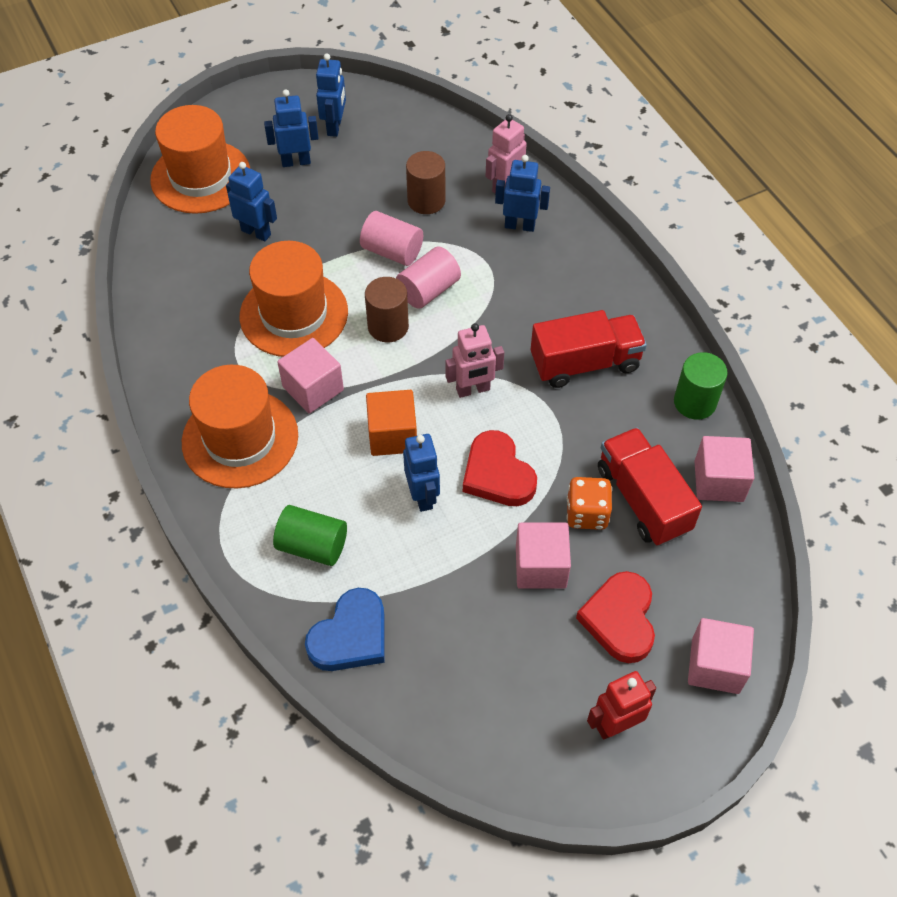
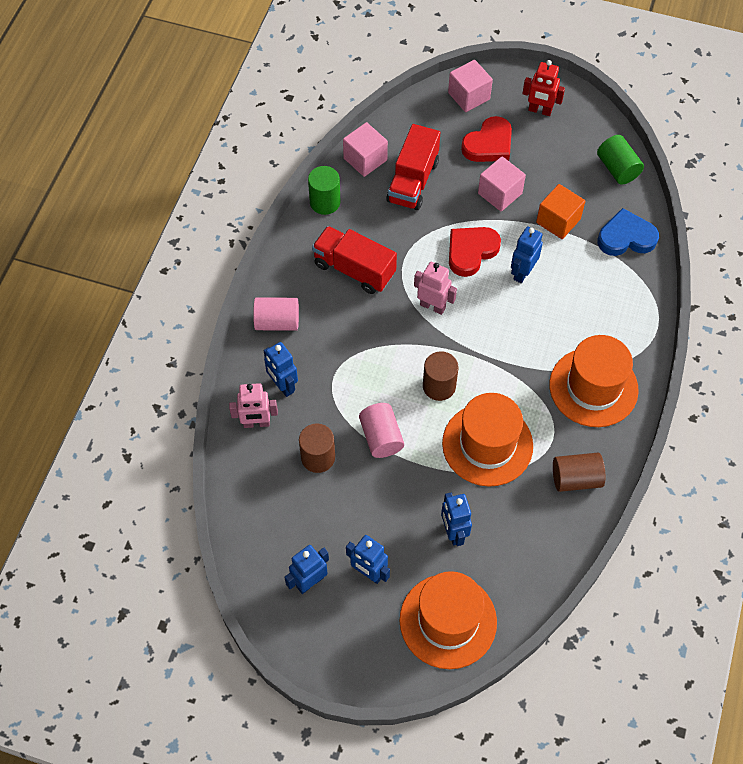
camera: 135 degrees left, 5 degrees up
(185, 347) = (576, 478): none -> brown cylinder
(312, 546) = (606, 294): green cylinder -> green cylinder (617, 168)
(313, 388) = (522, 383): pink cube -> none
(392, 435) = (505, 318): orange cube -> orange cube (558, 221)
(428, 290) = (389, 389): pink cylinder -> pink cylinder (277, 322)
(497, 474) = (471, 251): red heart -> red heart turned 150 degrees counterclockwise
(587, 513) = (448, 197): orange dice -> none

